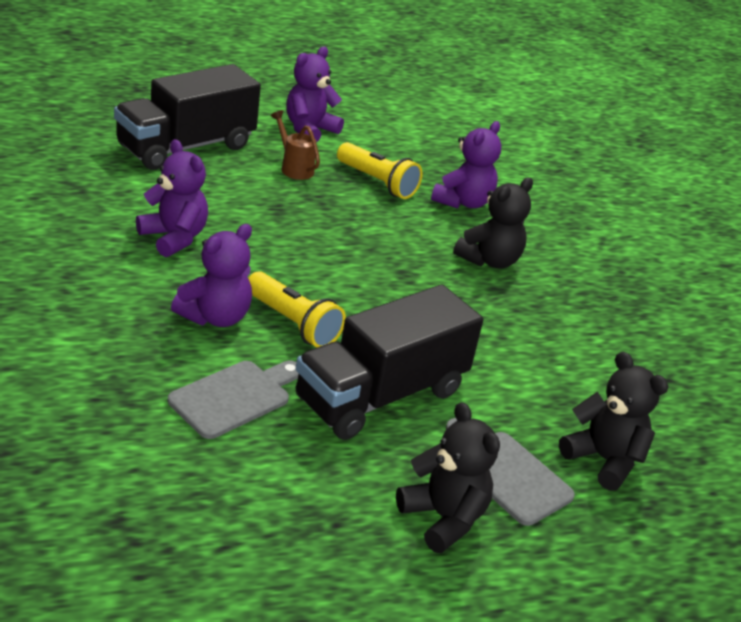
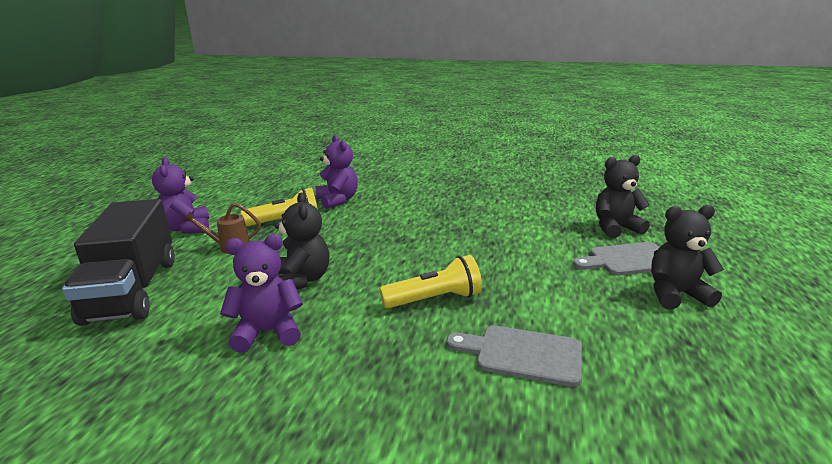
camera: 55 degrees left, 10 degrees down
(215, 317) = (404, 337): purple teddy bear -> none
(234, 397) = (522, 354): grey cutting board -> grey cutting board turned 60 degrees counterclockwise
(381, 395) = (537, 284): black truck -> none
(489, 260) = (407, 209): black teddy bear -> black teddy bear (302, 280)

